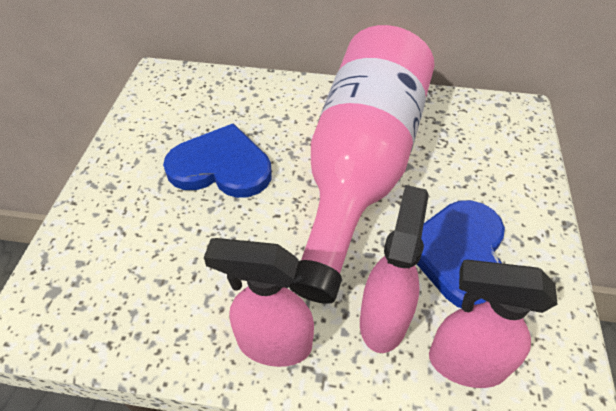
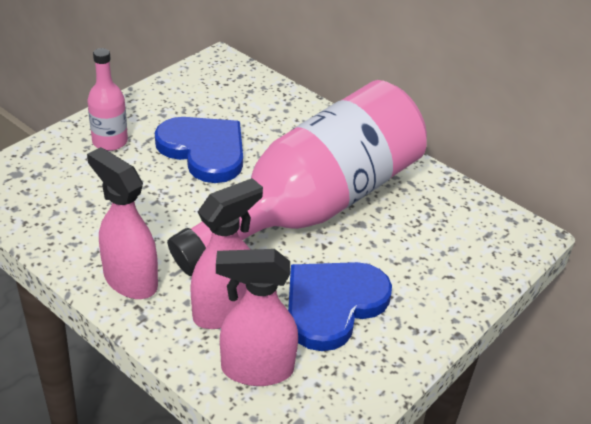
camera: 30 degrees right, 10 degrees down
(124, 203) = (110, 141): none -> pink bottle
(465, 363) = (256, 369): pink spray bottle -> pink spray bottle turned 45 degrees counterclockwise

